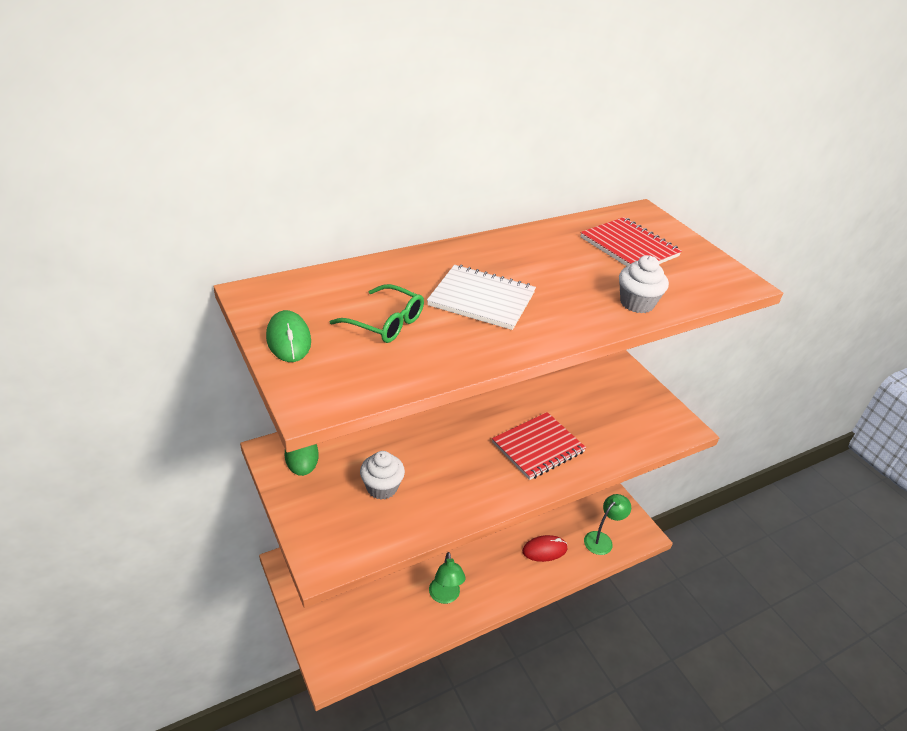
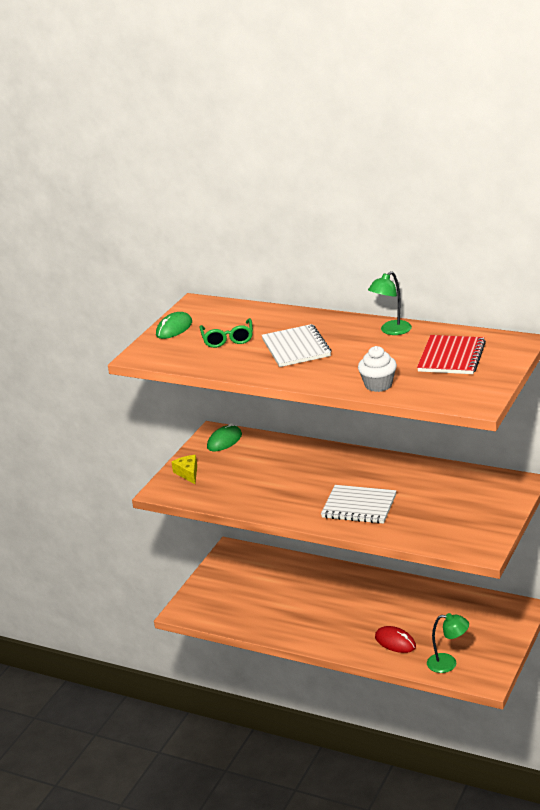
camera: 60 degrees right, 10 degrees down
(320, 519) = (188, 473): none -> yellow cheese
(382, 487) = (238, 477): white cupcake -> none
(445, 596) = (291, 622): green lamp -> green lamp (391, 331)
(538, 447) = (359, 506): red notebook -> white notebook

